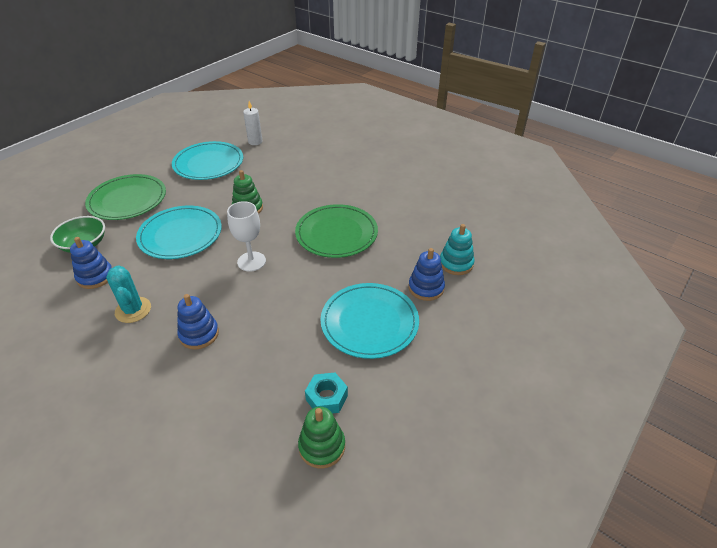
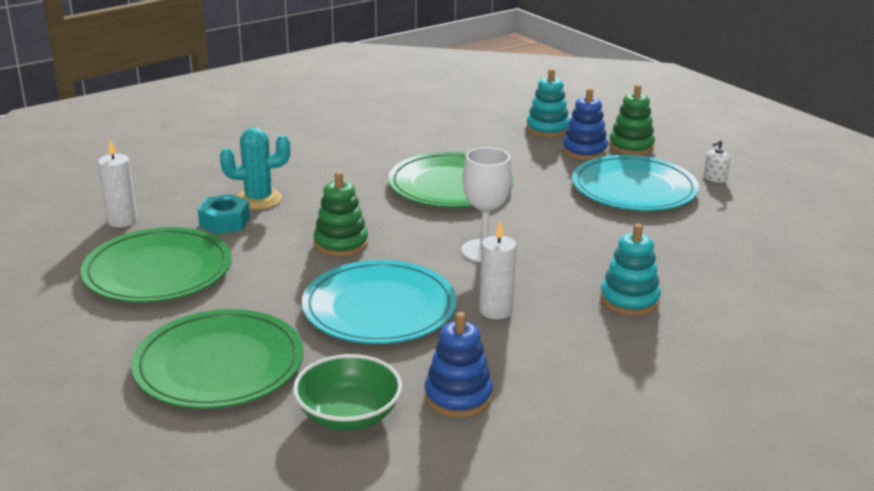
camera: 75 degrees left, 15 degrees down
(133, 310) = (561, 356): turquoise cactus -> turquoise cactus (258, 199)
(181, 277) = (495, 310): none -> white candle
(199, 334) = (629, 300): blue stacking toy -> turquoise stacking toy
(208, 163) = (158, 271): turquoise plate -> green plate
(322, 446) = (813, 236): green stacking toy -> green stacking toy (631, 146)
(326, 397) = (747, 226): turquoise nut -> turquoise nut (224, 222)
(412, 372) = (714, 178): none -> white soap dispenser

